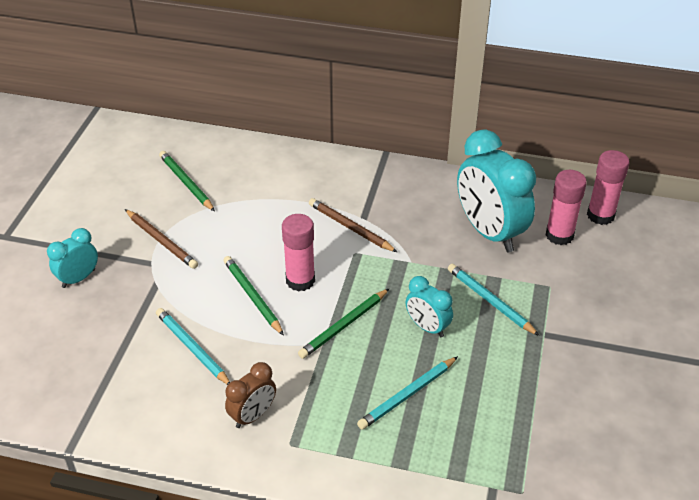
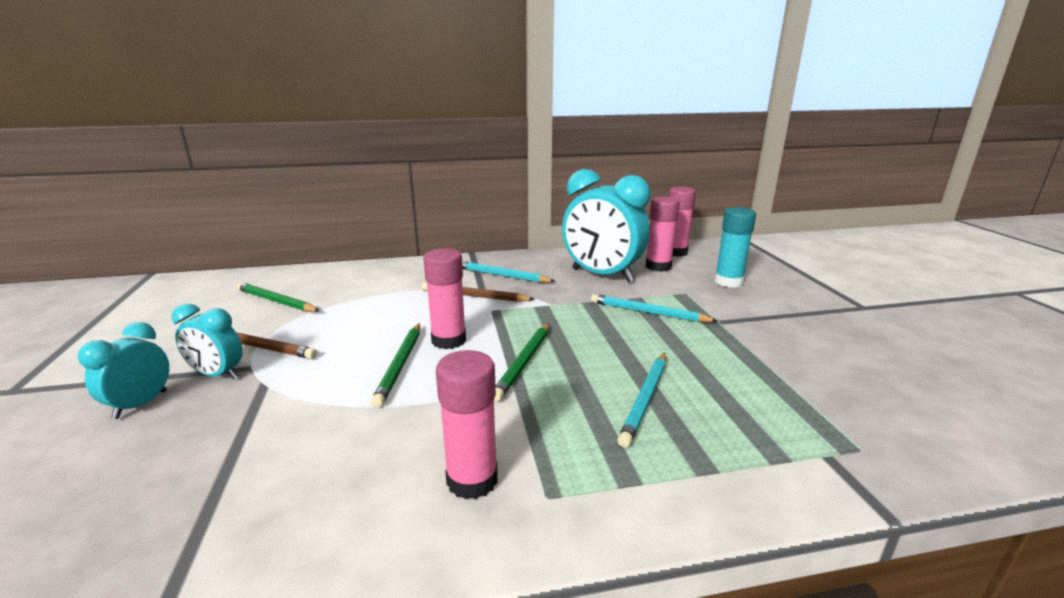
camera: 25 degrees left, 20 degrees down
(192, 348) = (342, 432): turquoise pencil -> turquoise pencil (502, 275)
(252, 296) = (400, 365): green pencil -> green pencil turned 120 degrees counterclockwise
(253, 415) = (472, 480): brown clock -> pink glue stick
(427, 327) = (610, 342): turquoise clock -> turquoise clock (218, 375)
(610, 283) = (728, 282): none -> turquoise glue stick

